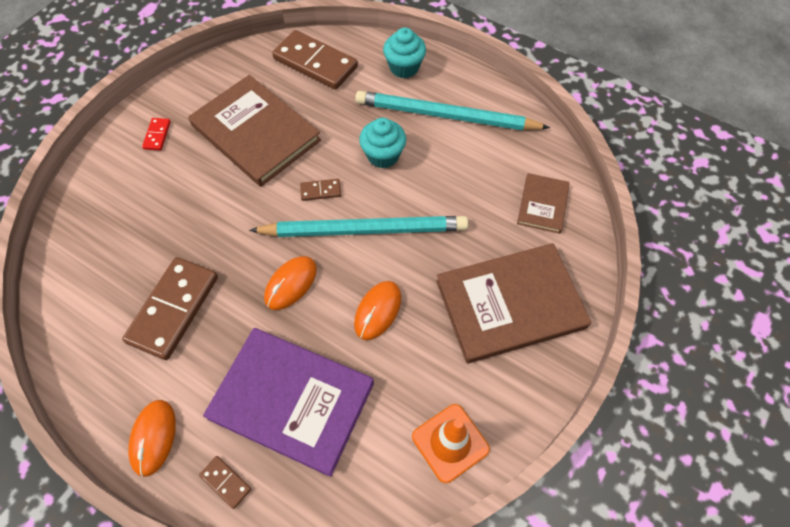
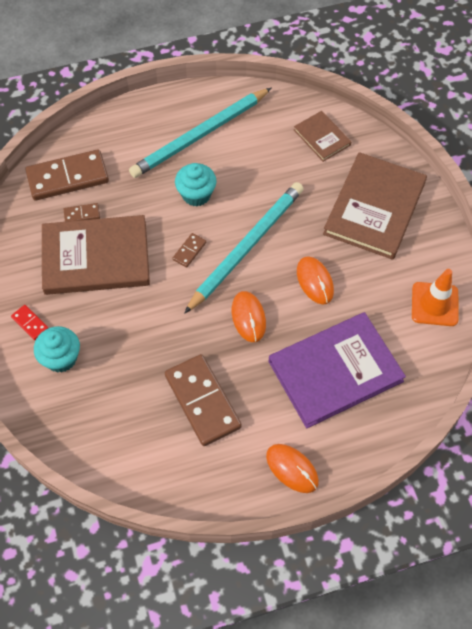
camera: 50 degrees left, 0 degrees up
(226, 482) = (359, 443): brown domino -> brown domino (82, 214)
(404, 67) = (131, 128): turquoise cupcake -> turquoise cupcake (61, 358)

